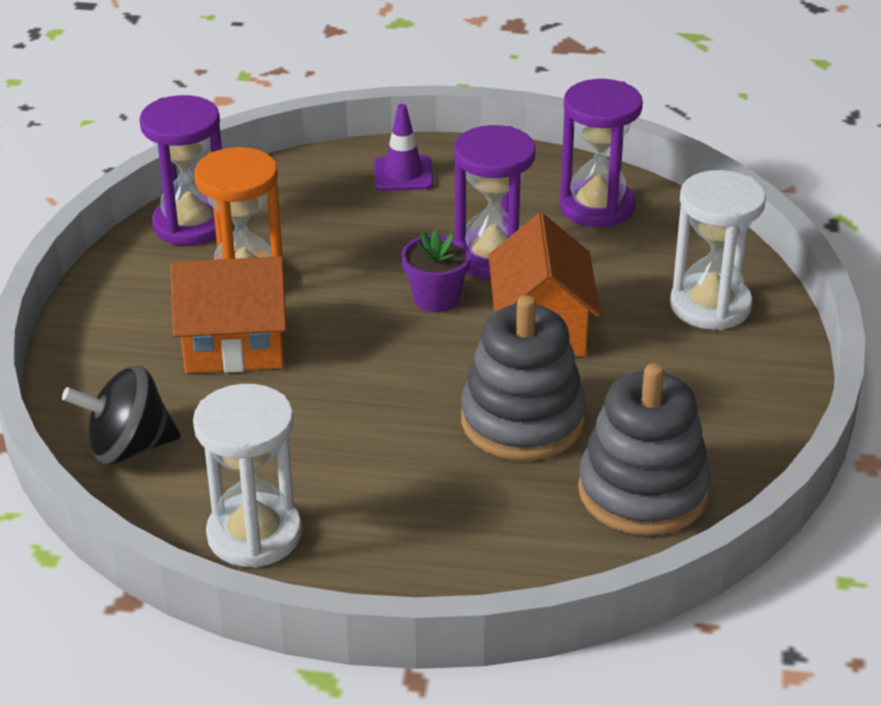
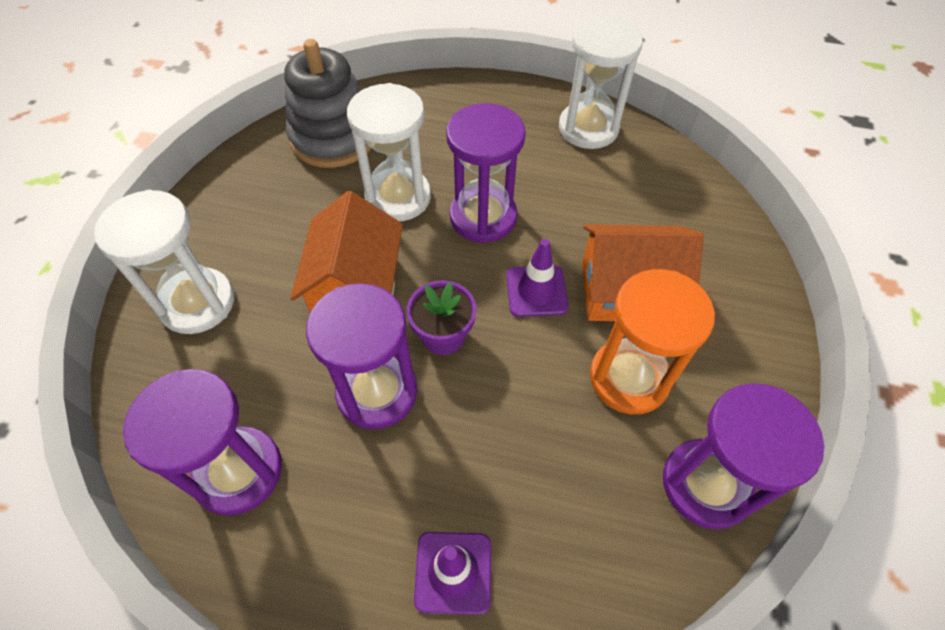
camera: 175 degrees left, 20 degrees up
(128, 448) = (688, 197): black spinning top -> none
(337, 339) = (536, 291): none -> purple traffic cone
(406, 406) = (483, 217): none -> purple hourglass
(522, 421) = (398, 197): grey stacking toy -> white hourglass

